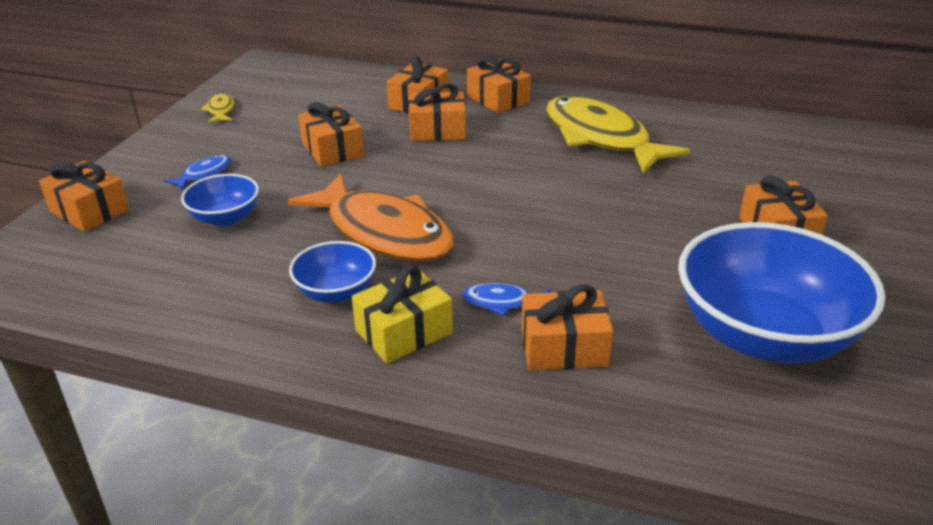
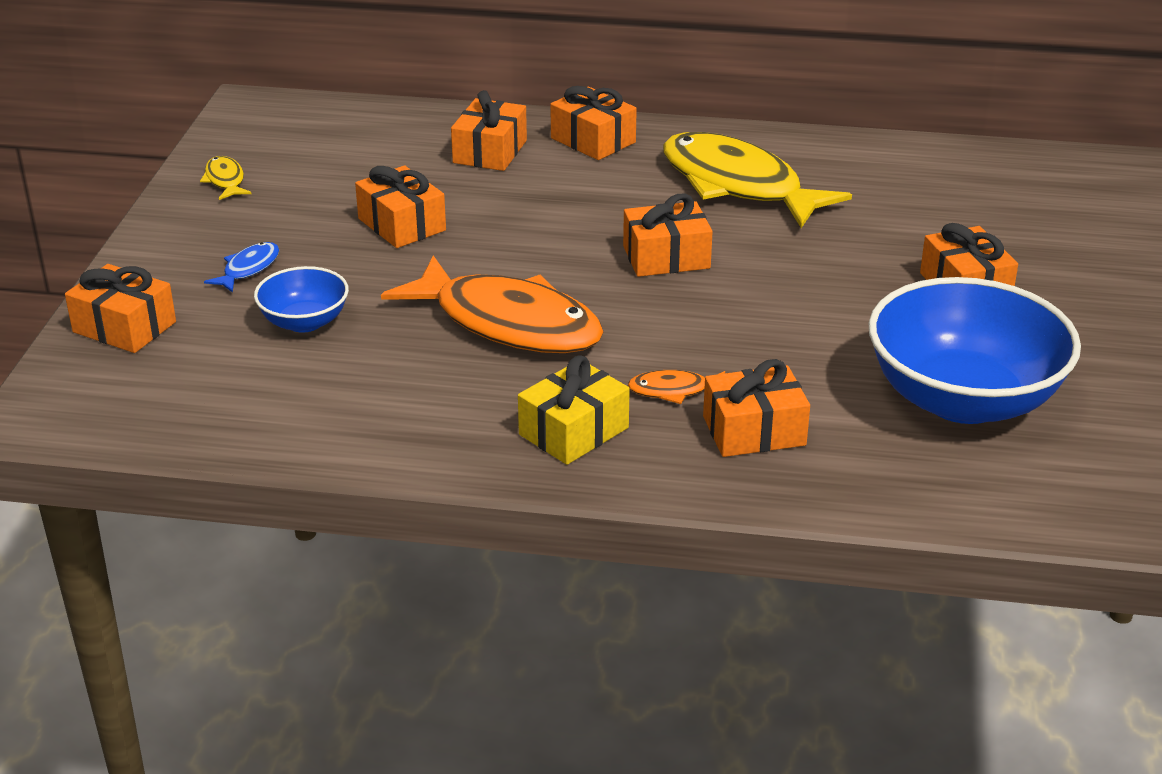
camera: 10 degrees left, 0 degrees up
(336, 292) = (479, 396): blue bowl -> none
(437, 130) = (528, 189): orange gift -> orange gift (666, 257)
(502, 302) = (674, 391): blue fish -> orange fish

